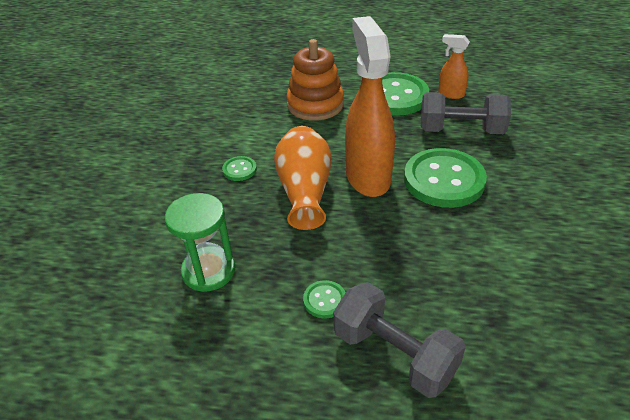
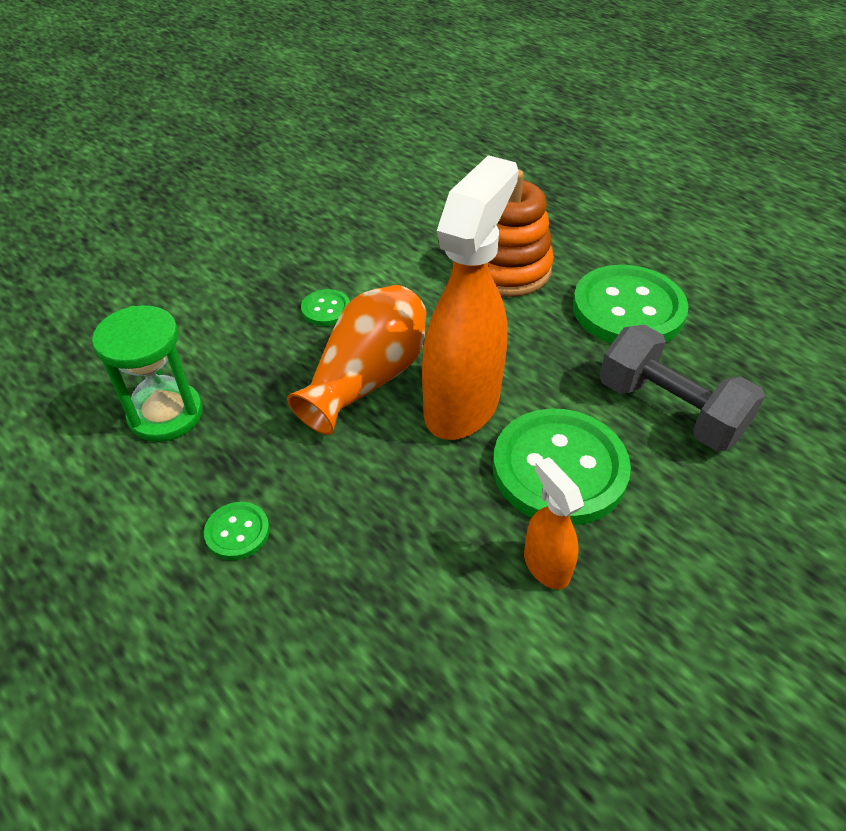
camera: 35 degrees right, 5 degrees up
(394, 354) = (235, 656): grey dumbbell -> none
(450, 94) = (717, 347): orange spray bottle -> orange spray bottle (545, 565)

